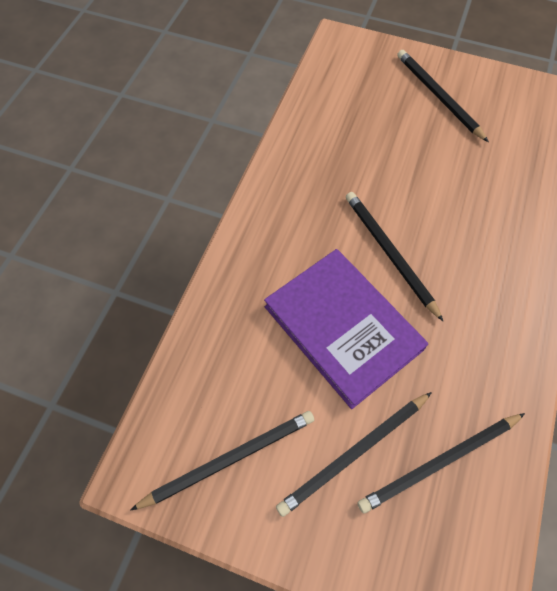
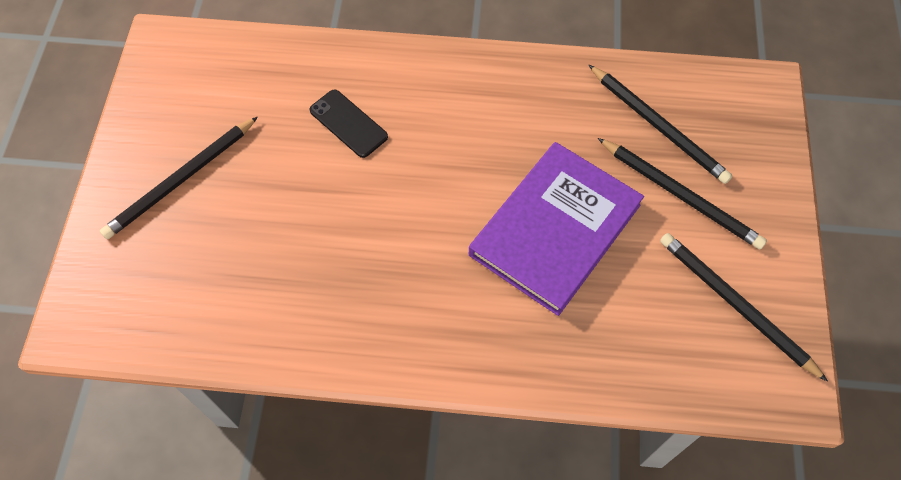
camera: 105 degrees left, 0 degrees up
(389, 253) = (446, 200): black pencil -> none
(476, 201) = (348, 123): none -> black phone

